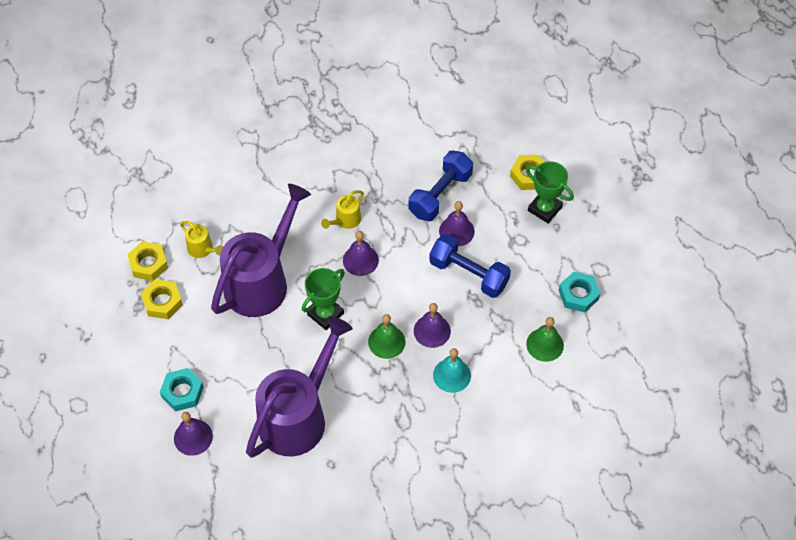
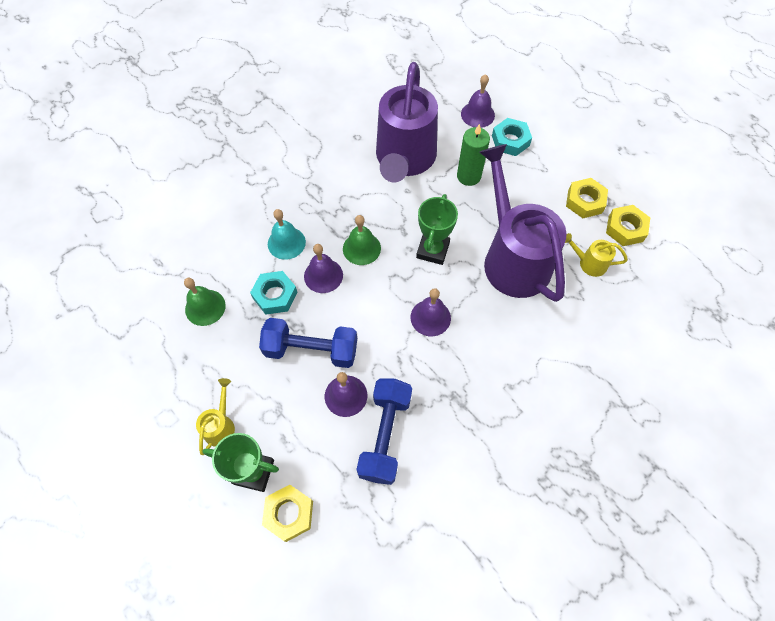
camera: 155 degrees right, 5 degrees up
(248, 371) = (469, 176): none -> green candle
(262, 280) = (512, 257): purple watering can -> purple watering can turned 150 degrees clockwise
(345, 221) = (471, 354): yellow watering can -> yellow watering can (221, 425)
(578, 294) = (184, 376): turquoise nut -> turquoise nut (275, 295)

